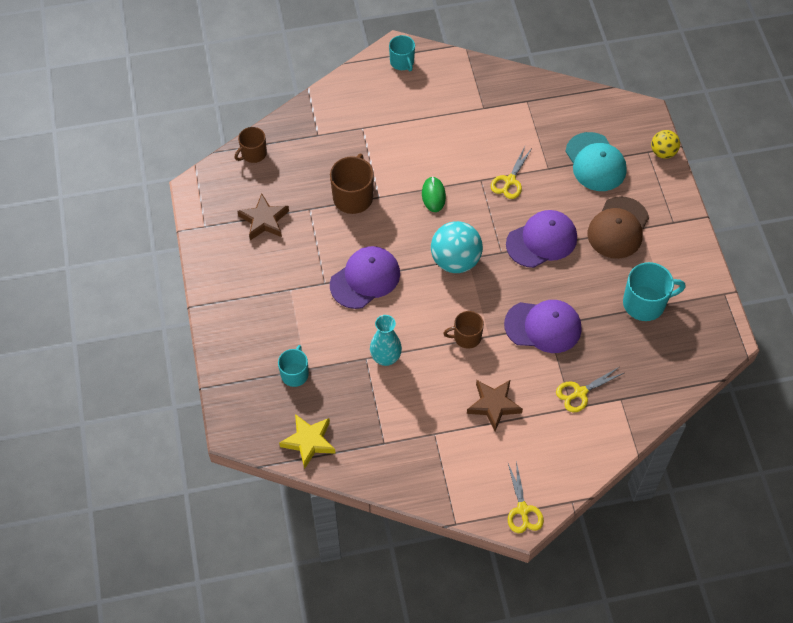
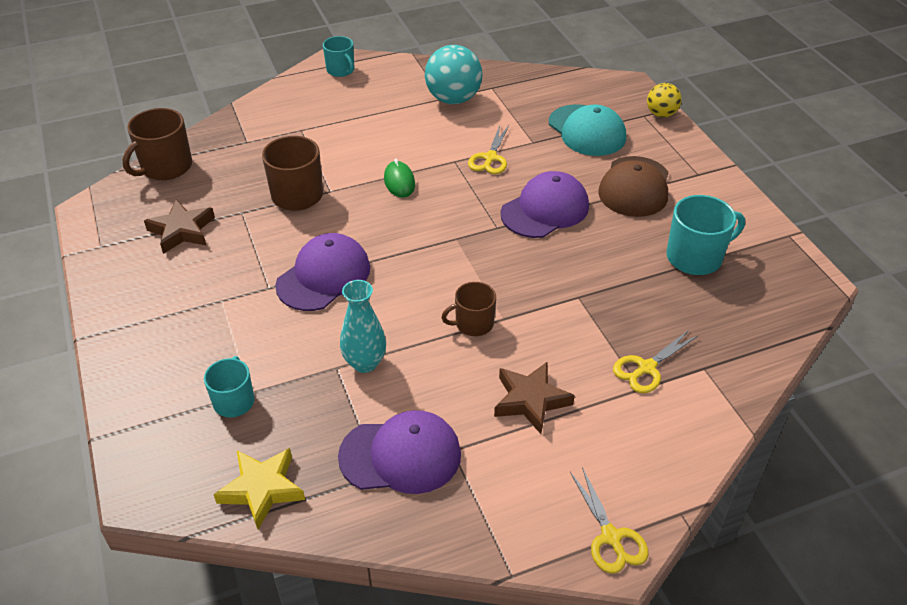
camera: 10 degrees left, 15 degrees down
(253, 153) = (165, 167): brown mug -> brown mug, size x1.56
(455, 260) = (440, 242): turquoise ball -> turquoise ball (453, 99)
(543, 326) = (573, 298): purple cap -> purple cap (400, 455)

